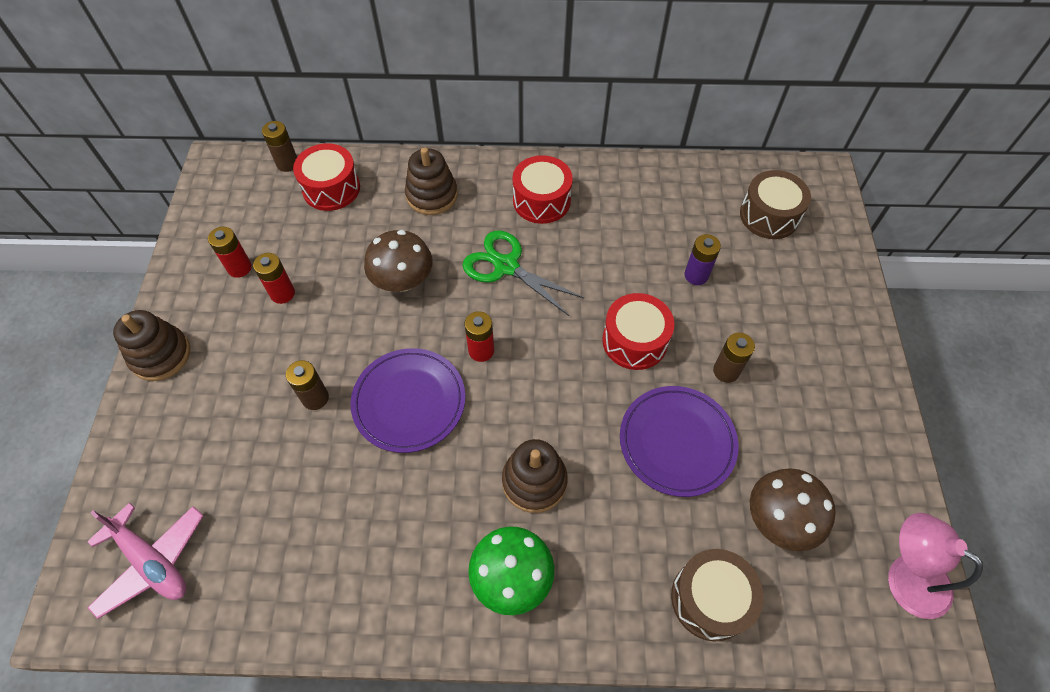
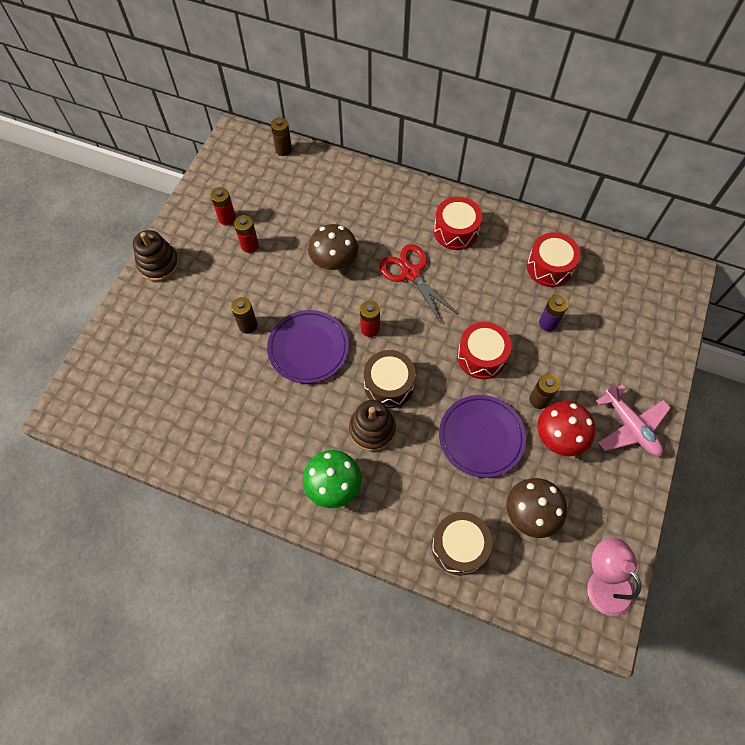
camera: 20 degrees right, 5 degrees up
(152, 561) = (116, 396): pink plane -> pink plane (630, 426)
(331, 188) = (308, 177): red drum -> red drum (549, 267)
(432, 195) = (377, 204): brown stacking toy -> none
(506, 266) = (410, 273): green scissors -> red scissors
(769, 215) = (626, 294): brown drum -> brown drum (388, 385)
(770, 409) = (559, 437): none -> red mushroom

